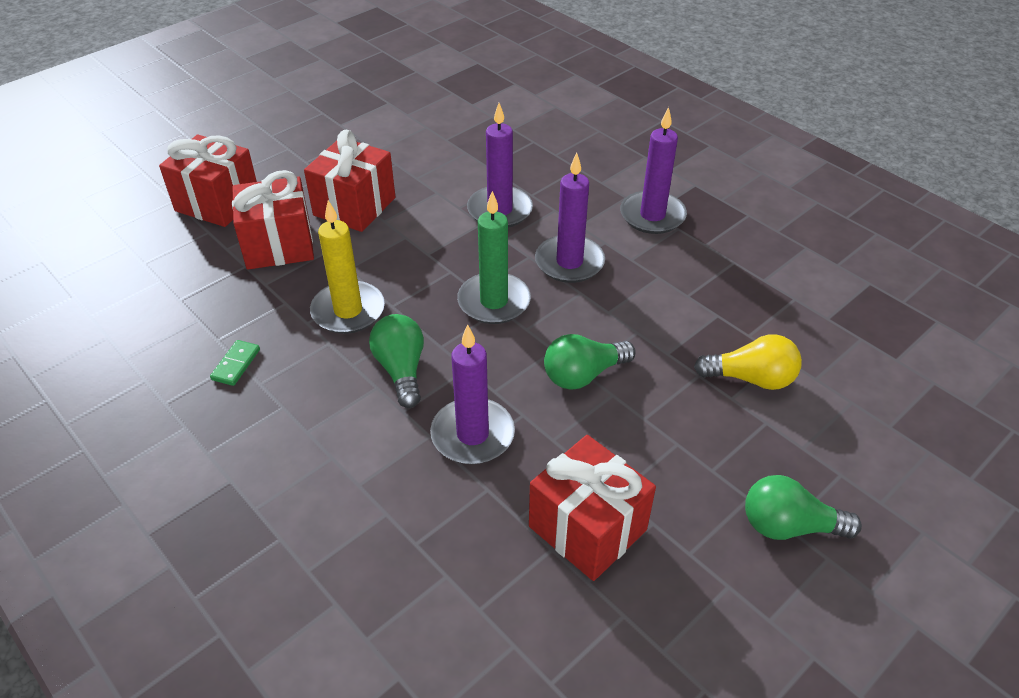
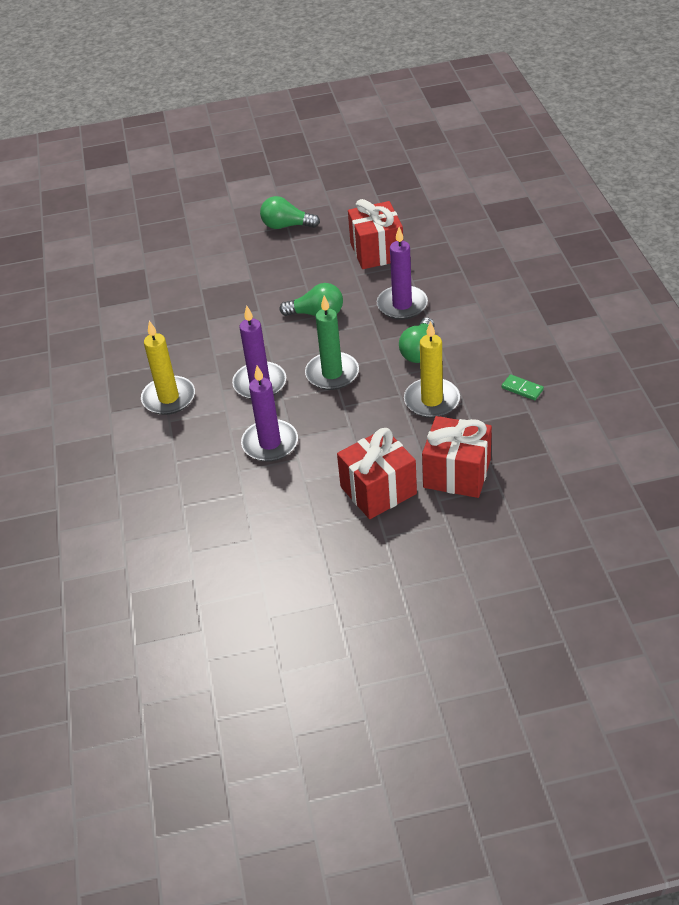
camera: 145 degrees left, 0 degrees up
(217, 203) = (492, 539): red gift -> none
(236, 364) = (522, 389): green domino -> green domino turned 75 degrees clockwise
(652, 215) = (168, 398): purple candle -> yellow candle
(751, 378) = (230, 283): yellow light bulb -> none
(788, 526) = (286, 226): green light bulb -> green light bulb turned 150 degrees clockwise

